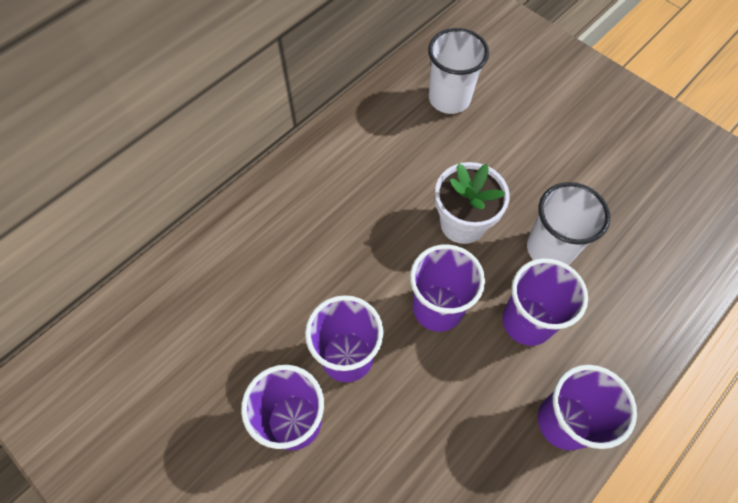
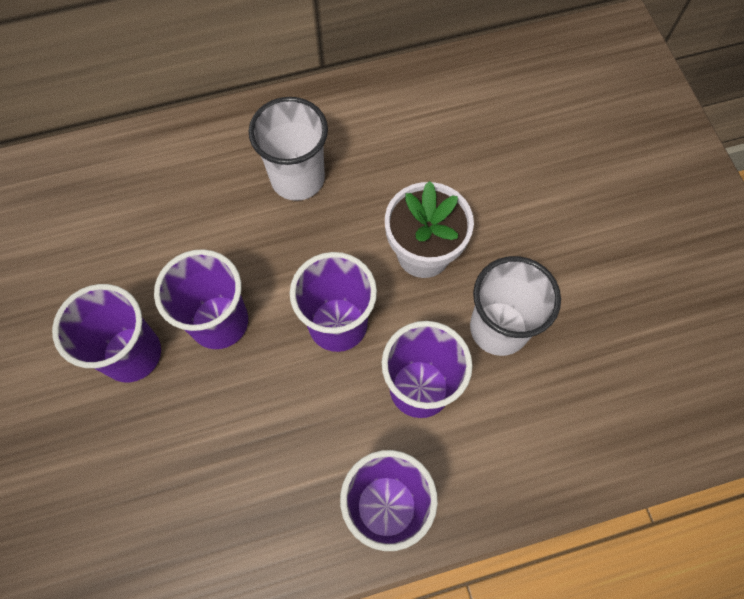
camera: 30 degrees right, 5 degrees up
(449, 99) = (503, 113): white cup -> white cup (297, 178)

